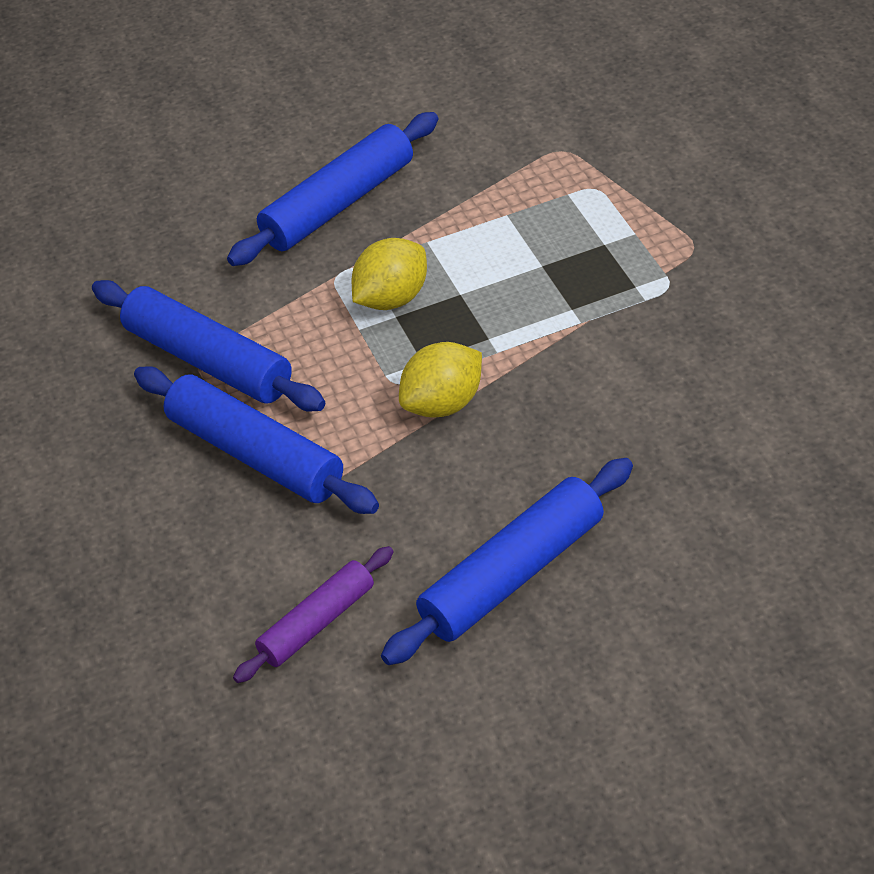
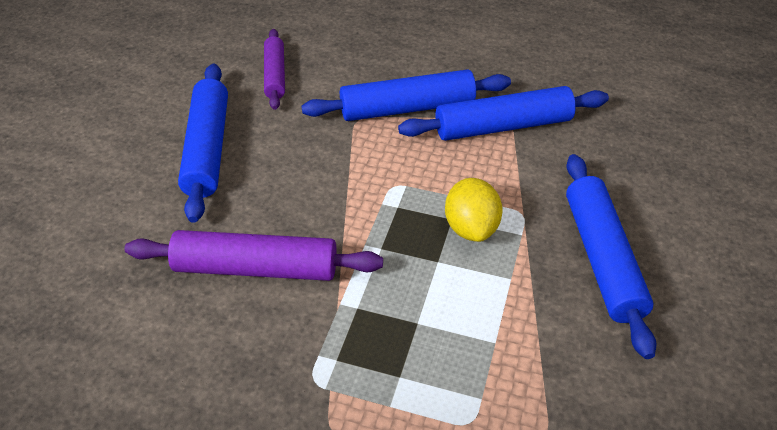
camera: 125 degrees right, 0 degrees up
(443, 404) = (353, 195): yellow lemon -> none
(613, 403) = (256, 268): none -> purple rolling pin

